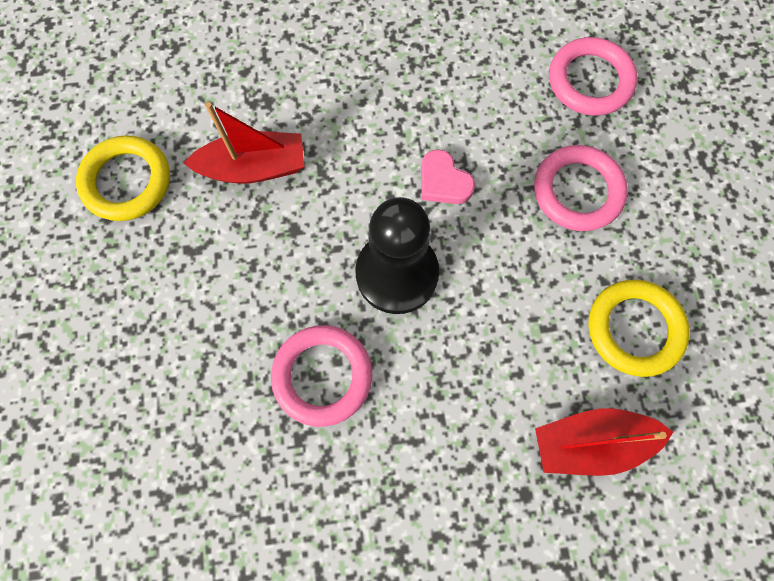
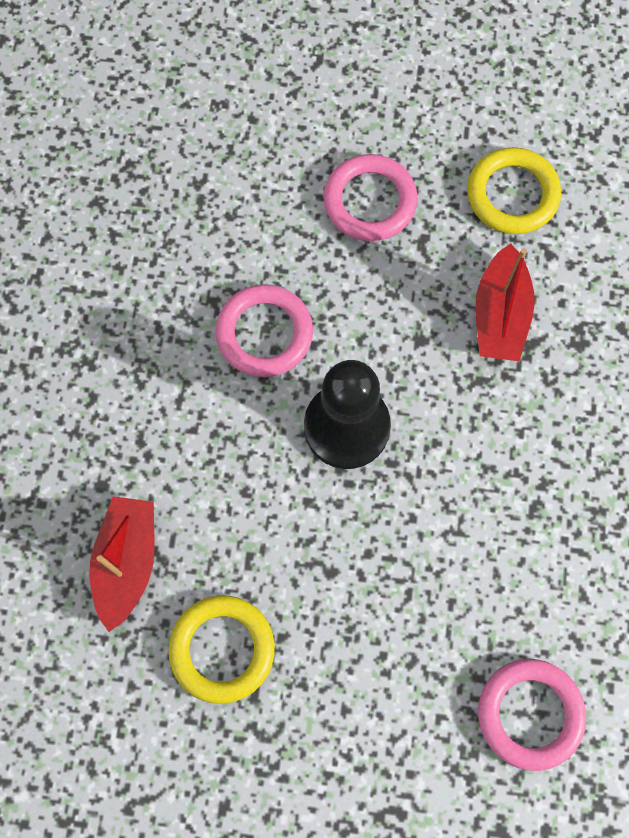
camera: 105 degrees right, 0 degrees up
(443, 181) = (438, 503): pink heart -> none
(577, 191) = (391, 646): pink ring -> pink ring (370, 201)

